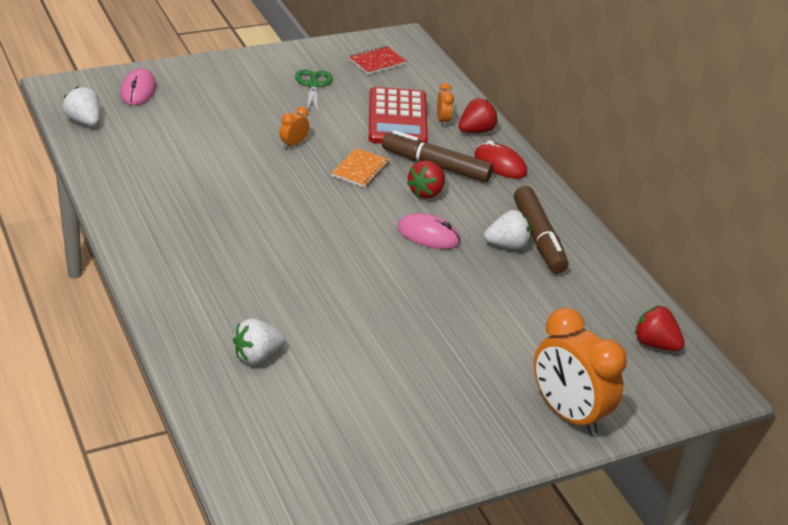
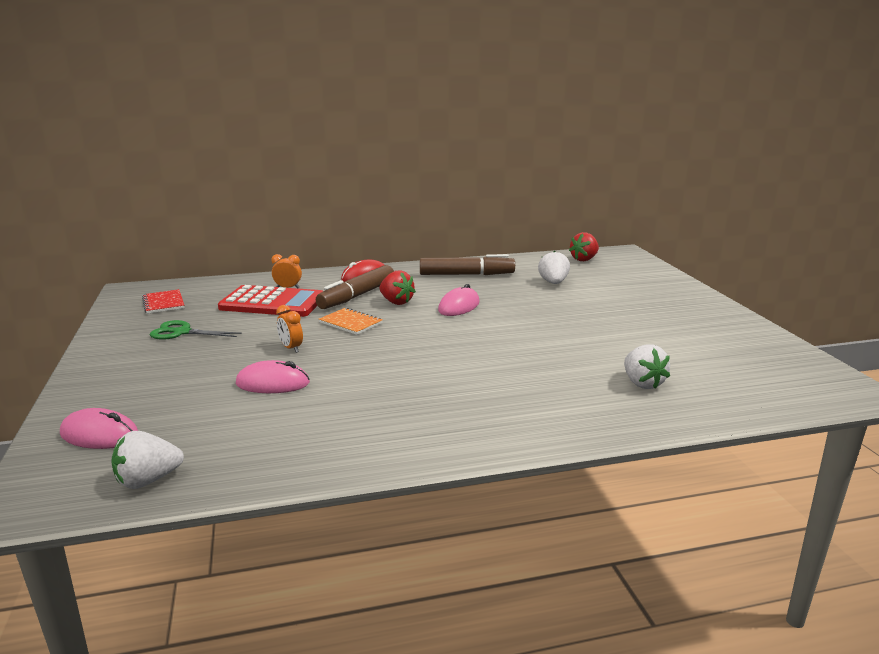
camera: 75 degrees left, 15 degrees down
(223, 145) = (272, 383): none -> pink mouse
(476, 131) = (311, 279): red strawberry -> none
(507, 245) = (474, 284): white strawberry -> white strawberry (553, 283)
(567, 414) = (665, 286): orange clock -> none

